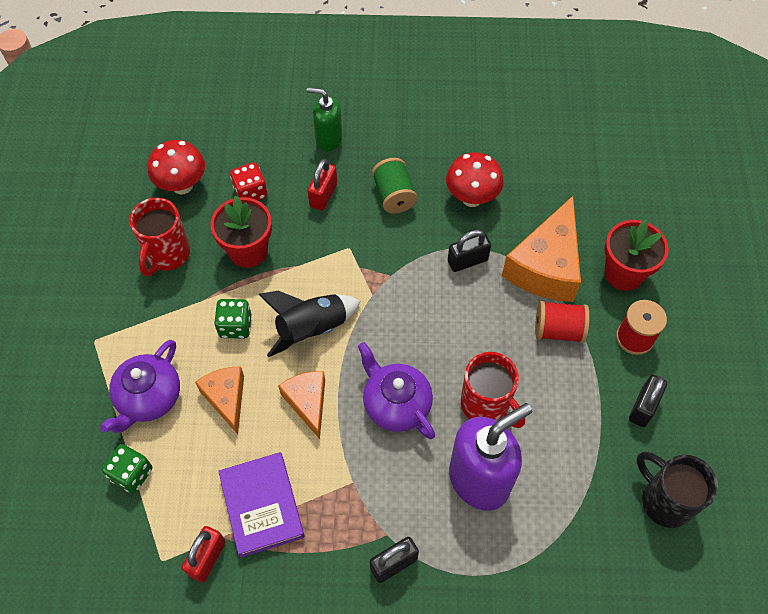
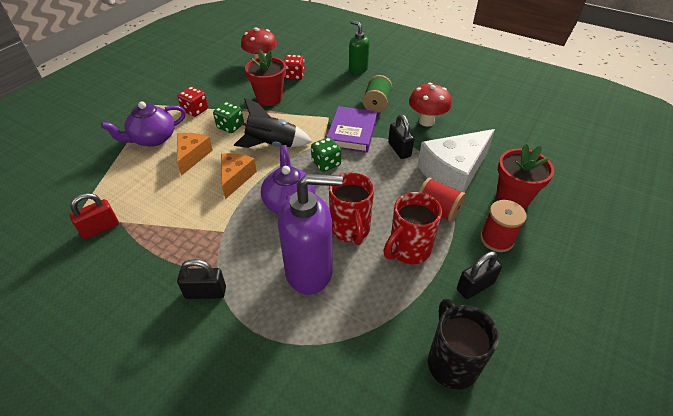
camera: 30 degrees right, 15 degrees down
(132, 474) = (107, 168): green dice -> green dice (326, 163)
(164, 322) = (195, 110): none -> red dice
(167, 255) = (225, 85): red mug -> red mug (408, 250)
(262, 505) = (158, 217): purple book -> purple book (352, 133)
(323, 195) = (334, 90): red padlock -> none
(467, 261) = (399, 149): black padlock -> black padlock turned 60 degrees clockwise
(546, 266) = (453, 172): orange cheese -> white cheese

